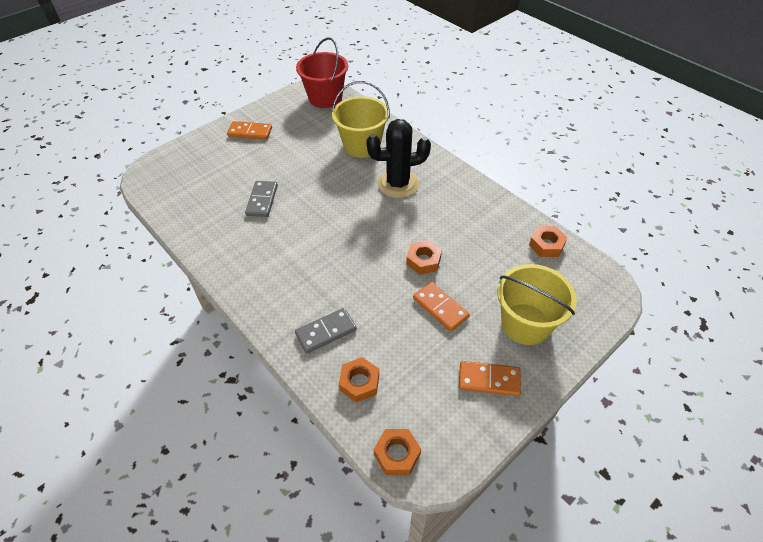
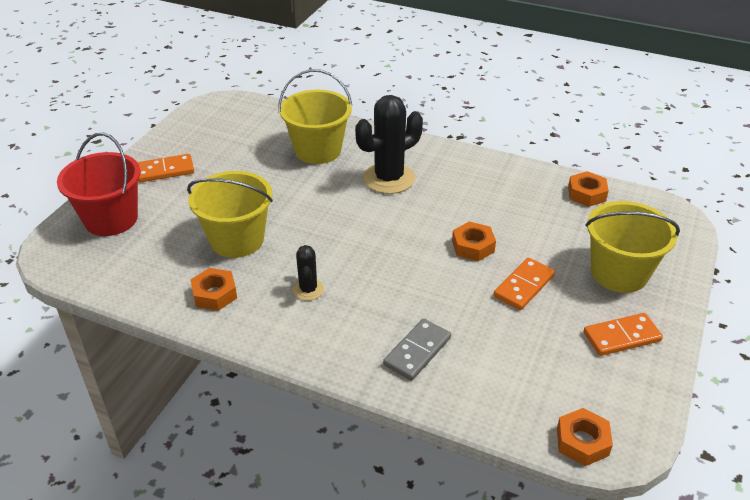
camera: 25 degrees left, 10 degrees down
(262, 200) = (237, 239): grey domino -> yellow bucket
(284, 255) = (308, 290): none -> black cactus
(325, 98) = (235, 111): red bucket -> red bucket (111, 219)
(359, 382) = (492, 388): orange nut -> orange nut (214, 294)
(440, 308) = (524, 286): orange domino -> orange domino turned 75 degrees counterclockwise

